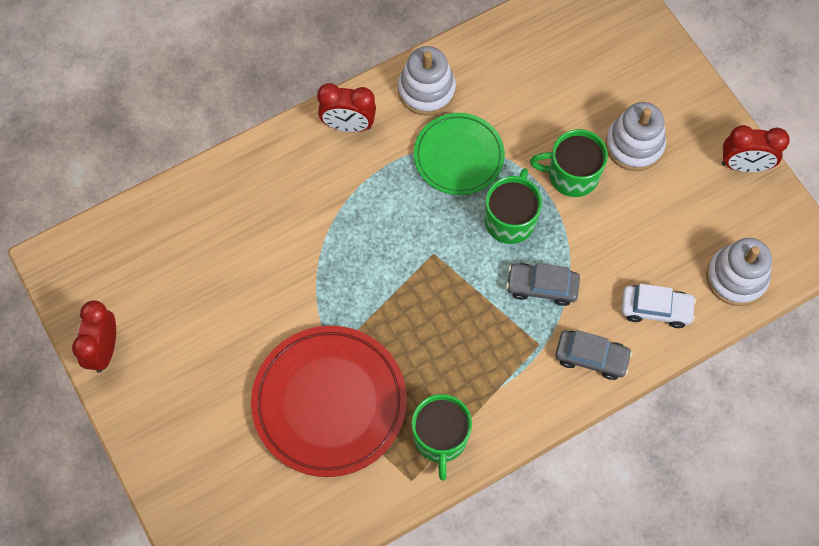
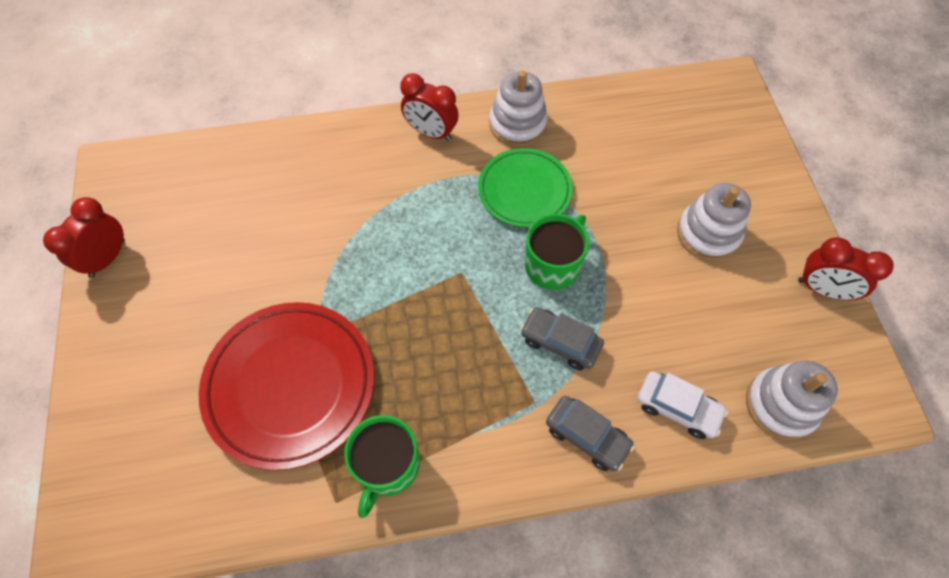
camera: 20 degrees right, 5 degrees down
(571, 175) = (632, 242): green mug -> none

